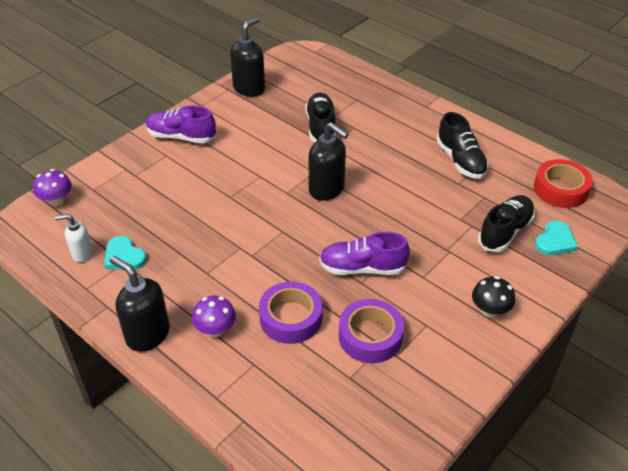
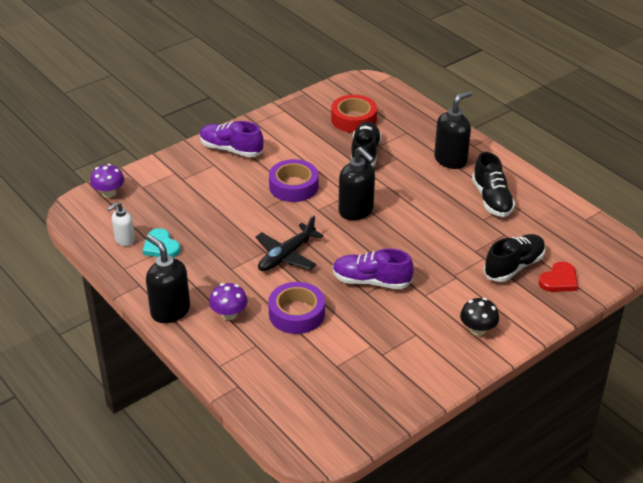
camera: 10 degrees right, 5 degrees down
(82, 253) = (124, 240): white soap dispenser -> white soap dispenser turned 45 degrees counterclockwise
(249, 88) = (305, 111): black soap dispenser -> black soap dispenser (451, 160)
(265, 249) = (287, 255): none -> black plane
(370, 336) = (363, 337): purple tape -> purple tape (293, 186)
(555, 241) = (559, 280): turquoise heart -> red heart
(560, 189) = (581, 236): red tape -> red tape (353, 119)

